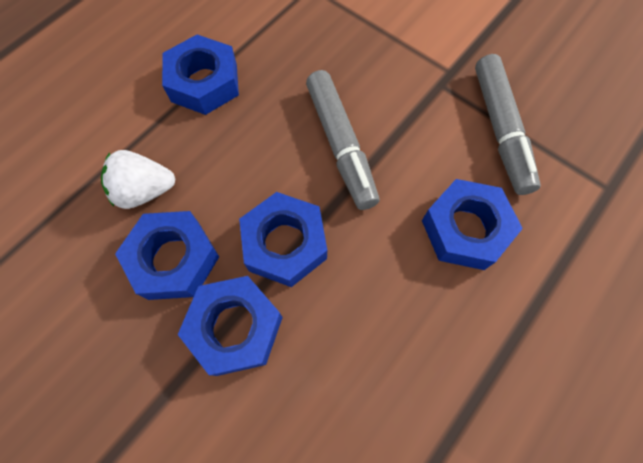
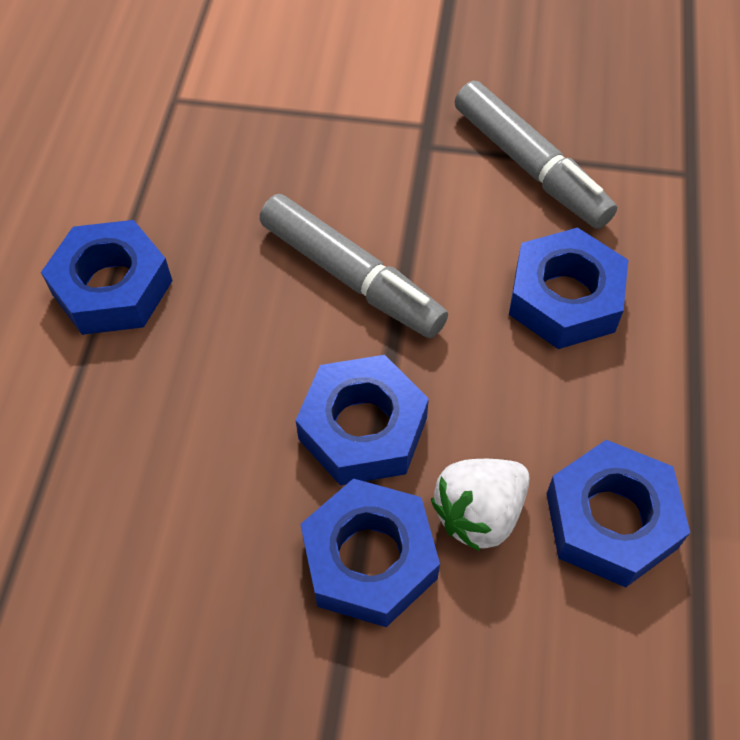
camera: 30 degrees left, 10 degrees down
(145, 191) = (128, 464): white strawberry -> white strawberry (479, 514)
(174, 259) = (231, 525): blue nut -> blue nut (611, 520)

